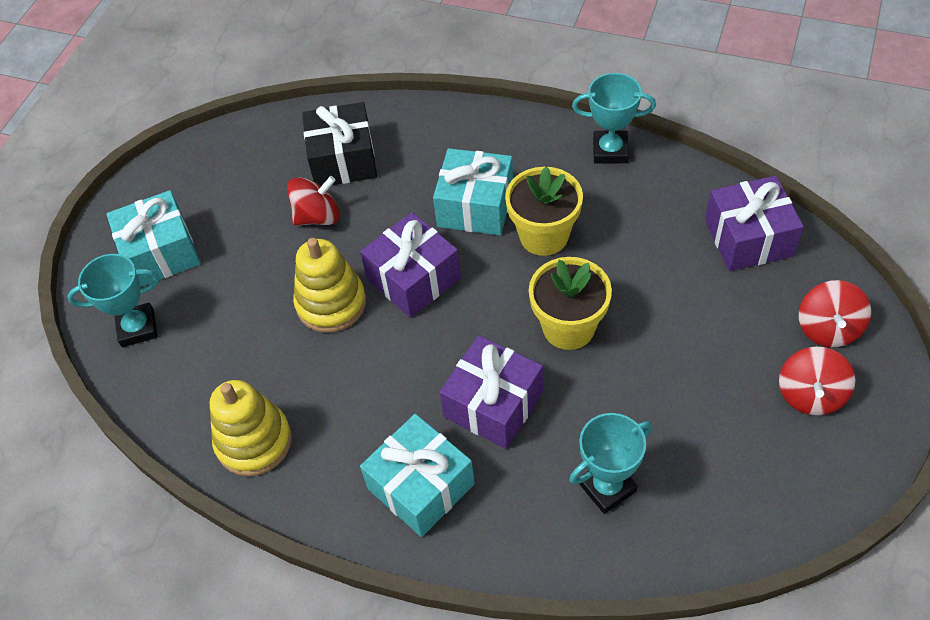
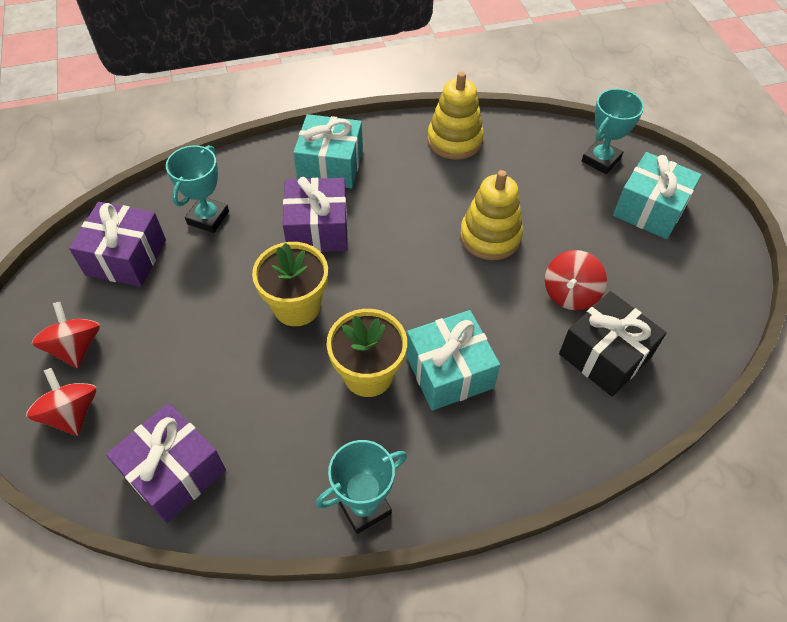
camera: 140 degrees right, 0 degrees up
(413, 278) = (446, 284): purple gift -> purple gift (126, 257)

